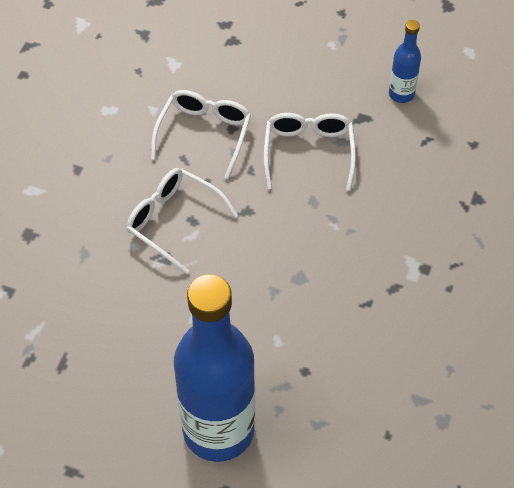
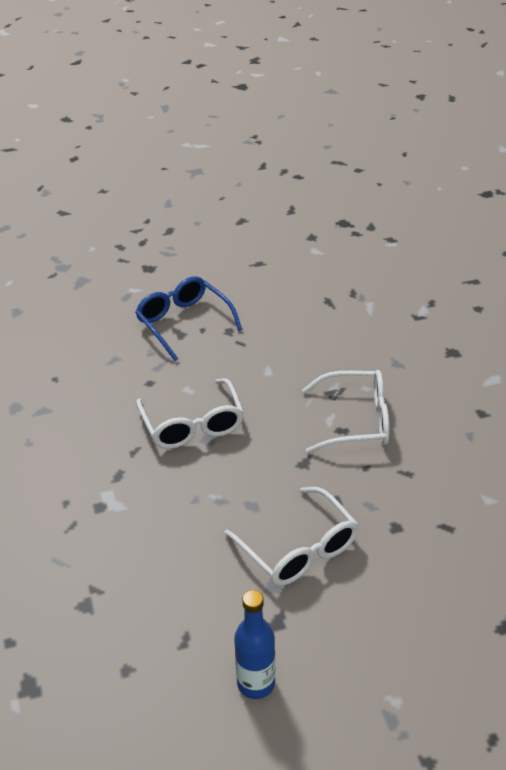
camera: 145 degrees right, 15 degrees down
(204, 134) = (415, 506): white glasses -> white glasses (193, 425)
(218, 430) = (183, 323): blue bottle -> blue glasses

